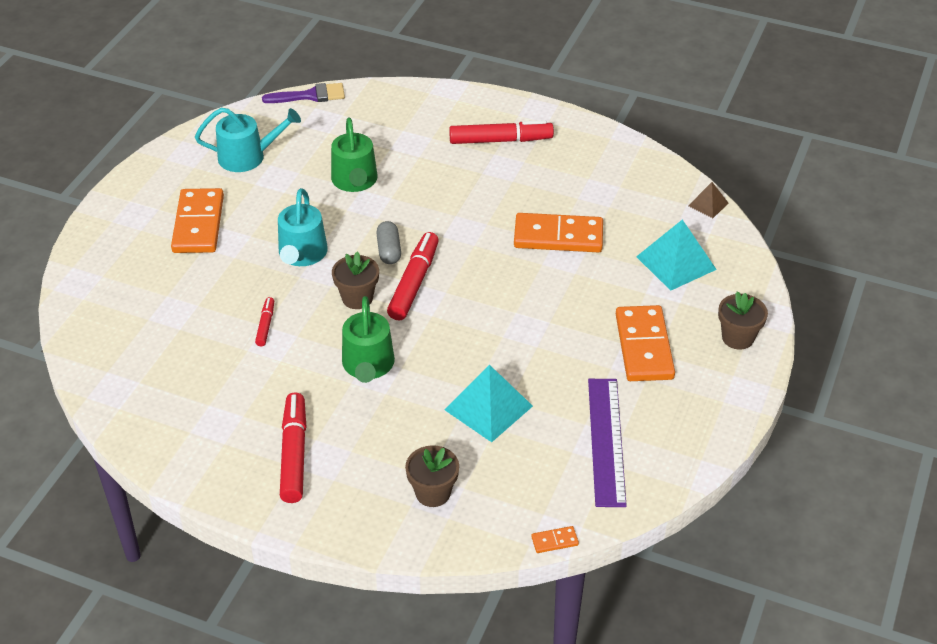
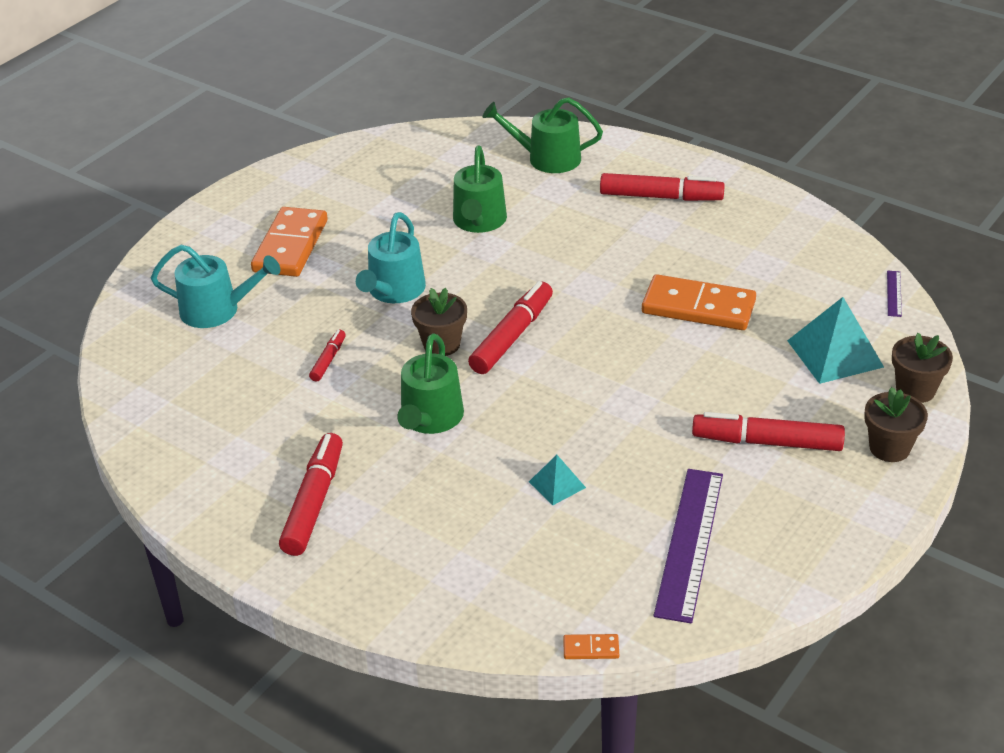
camera: 15 degrees right, 5 degrees down
(247, 156) = (368, 183): turquoise watering can -> turquoise watering can (217, 310)
(310, 96) = (457, 129): purple brush -> none
(389, 250) = (494, 298): grey capsule -> none
(395, 115) = (547, 158): none -> green watering can
(433, 493) = (461, 570): brown flower pot -> brown flower pot (915, 390)
(488, 407) = (557, 484): turquoise pyramid -> turquoise pyramid, size x0.54
(643, 346) = (767, 442): orange domino -> red marker
(708, 204) = (894, 293): brown pyramid -> purple ruler

